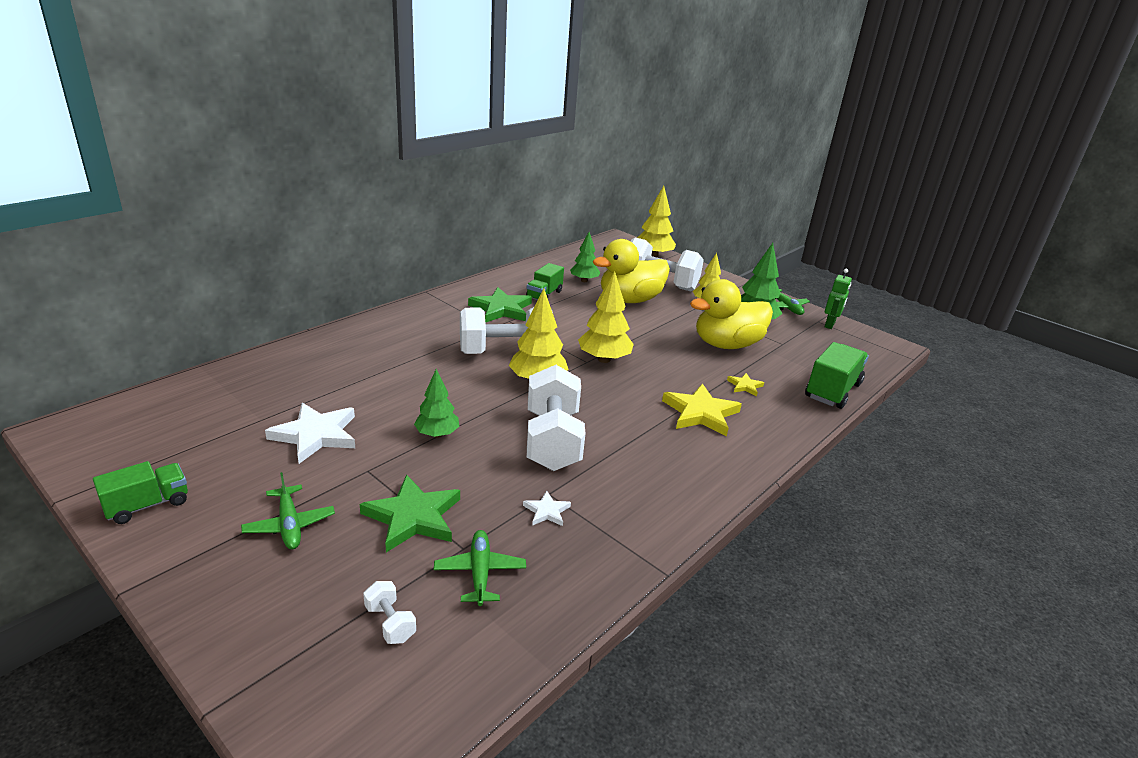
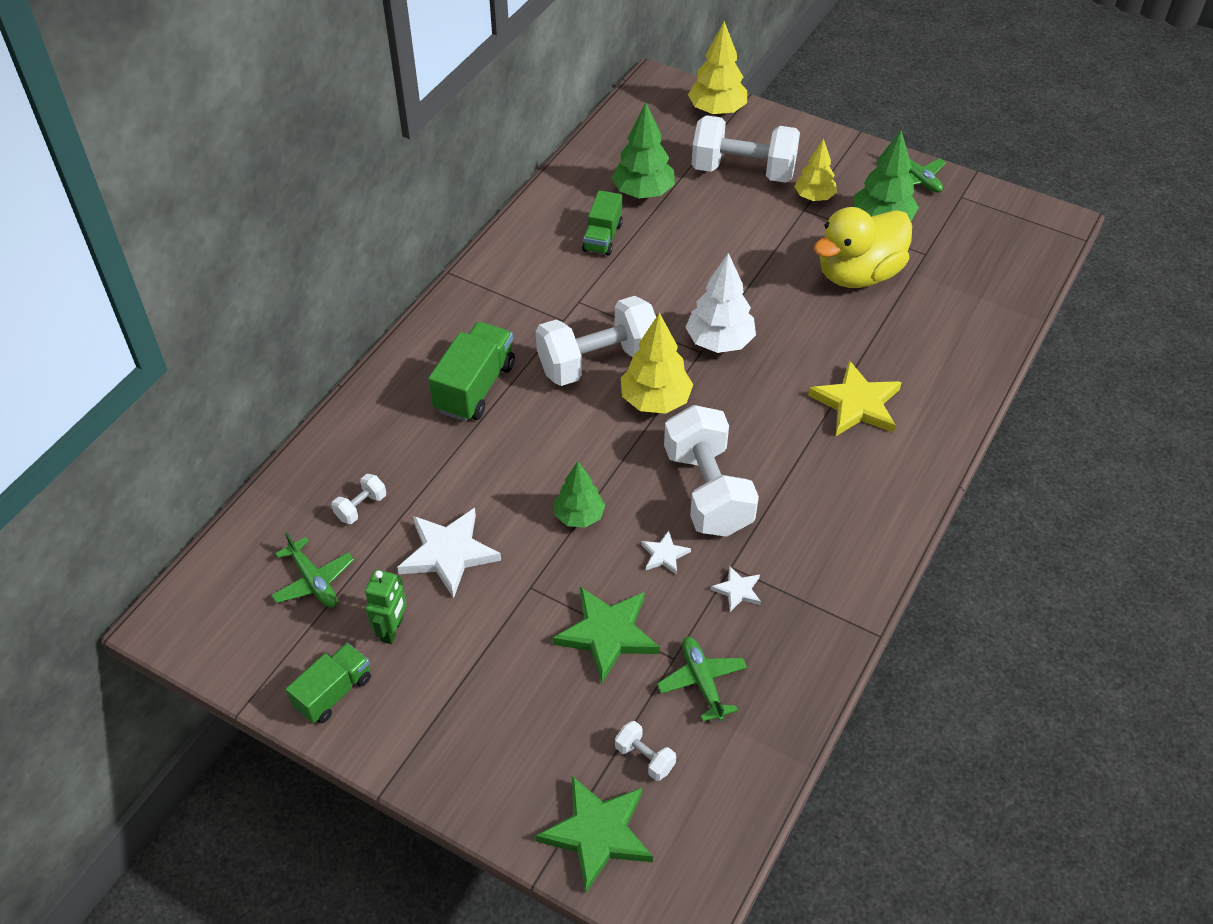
camera: 10 degrees left, 20 degrees up
(269, 394) = (361, 507): none -> white dumbbell
(289, 525) = (490, 677): green plane -> green plane (313, 581)
(494, 473) = (664, 555): none -> white star
(501, 309) = (560, 281): green star -> green star (597, 833)
(584, 280) = (643, 193): green tree -> green tree, size x1.50
(604, 359) = (719, 342): yellow tree -> white tree
(629, 300) = (715, 217): yellow duck -> none
(745, 386) = (896, 344): yellow star -> none
(830, 325) = (977, 200): green robot -> green robot (392, 630)
(832, 391) = (998, 325): green truck -> green truck (475, 387)

